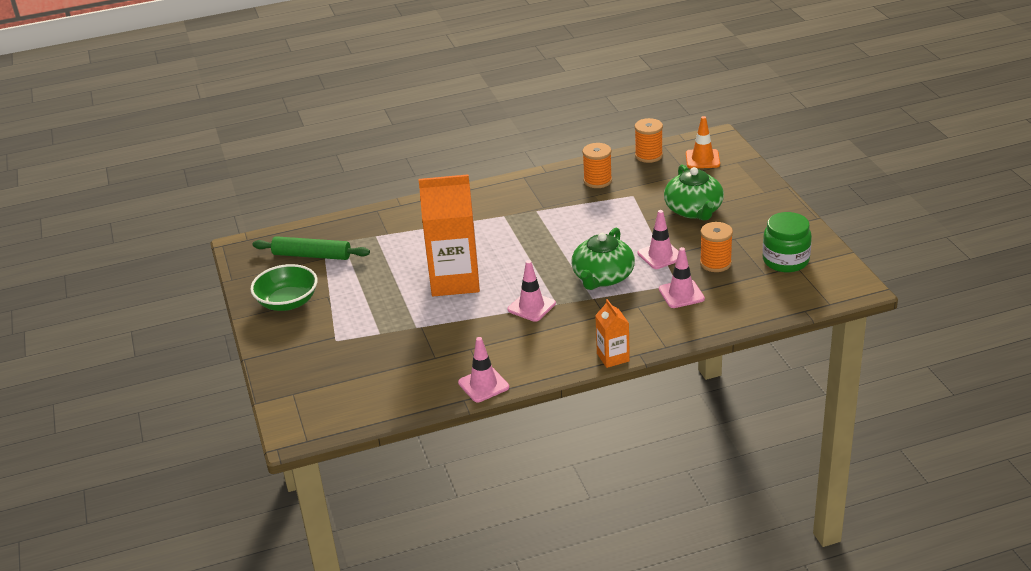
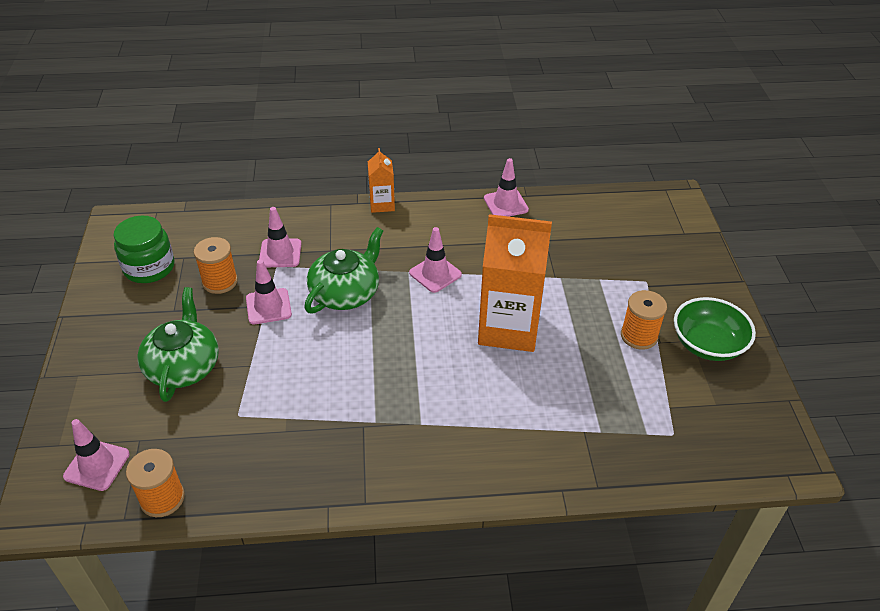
camera: 170 degrees left, 10 degrees up
(312, 255) = (687, 415): green rolling pin -> none
(597, 181) = (266, 460): orange spool -> orange spool (639, 336)
(702, 159) = (97, 465): orange traffic cone -> pink traffic cone

